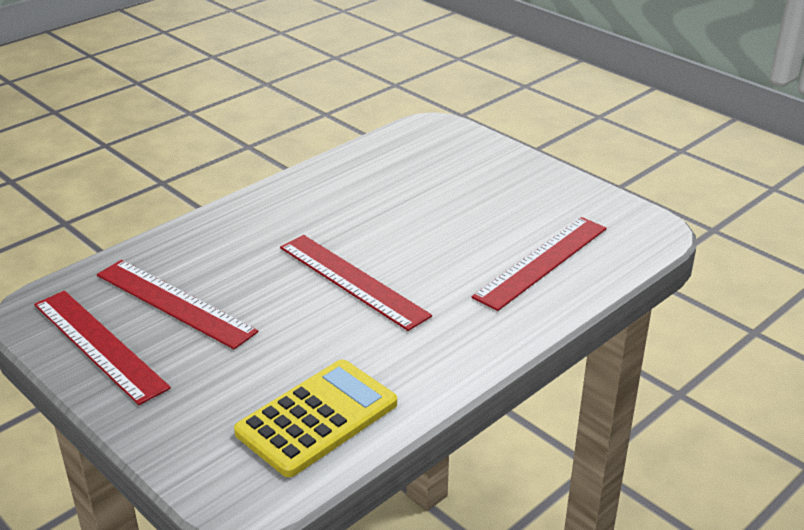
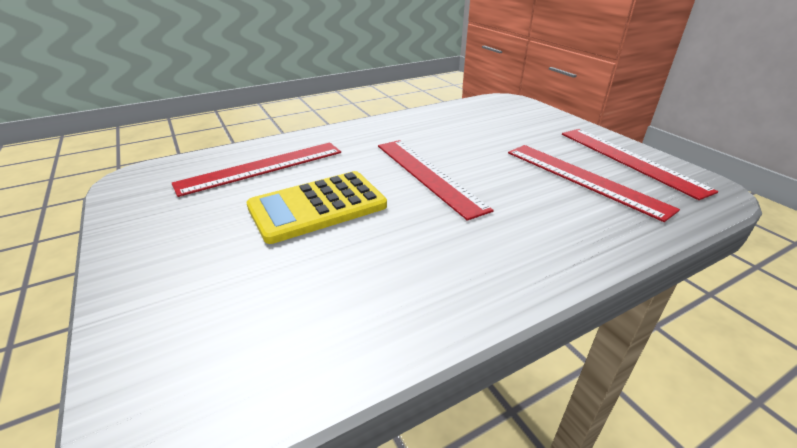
camera: 165 degrees left, 0 degrees up
(317, 418) = (469, 116): yellow calculator -> yellow calculator (317, 207)

